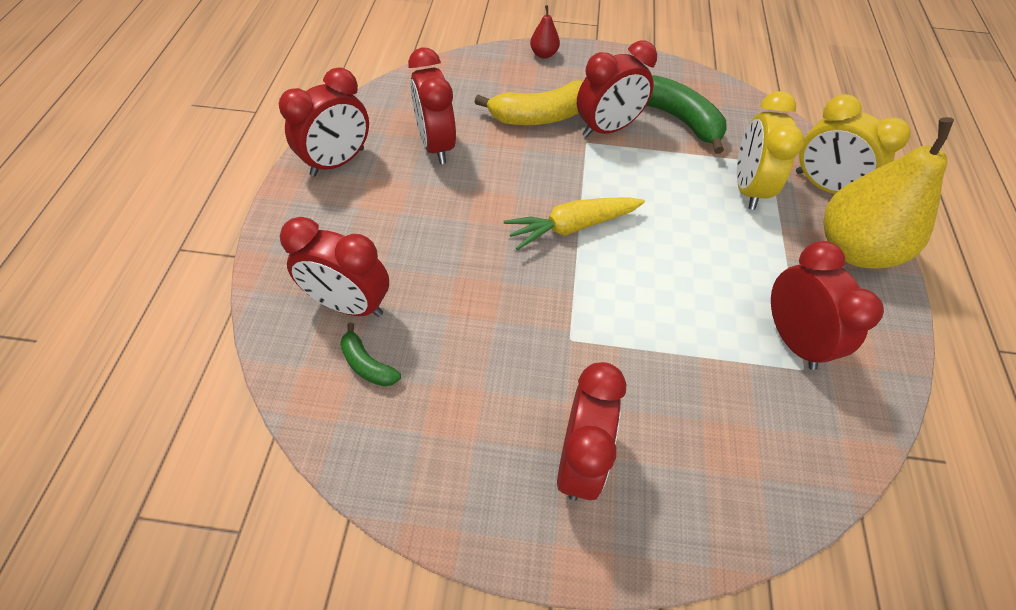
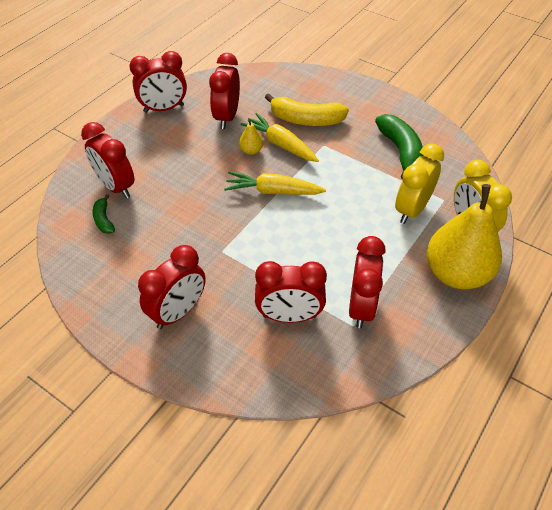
camera: 30 degrees right, 5 degrees down
(502, 181) = (251, 151): none -> yellow pear
(534, 159) = (280, 144): none -> yellow carrot
(544, 54) = (340, 81): red pear -> none
(607, 129) = (344, 141): red clock -> red clock (289, 316)

